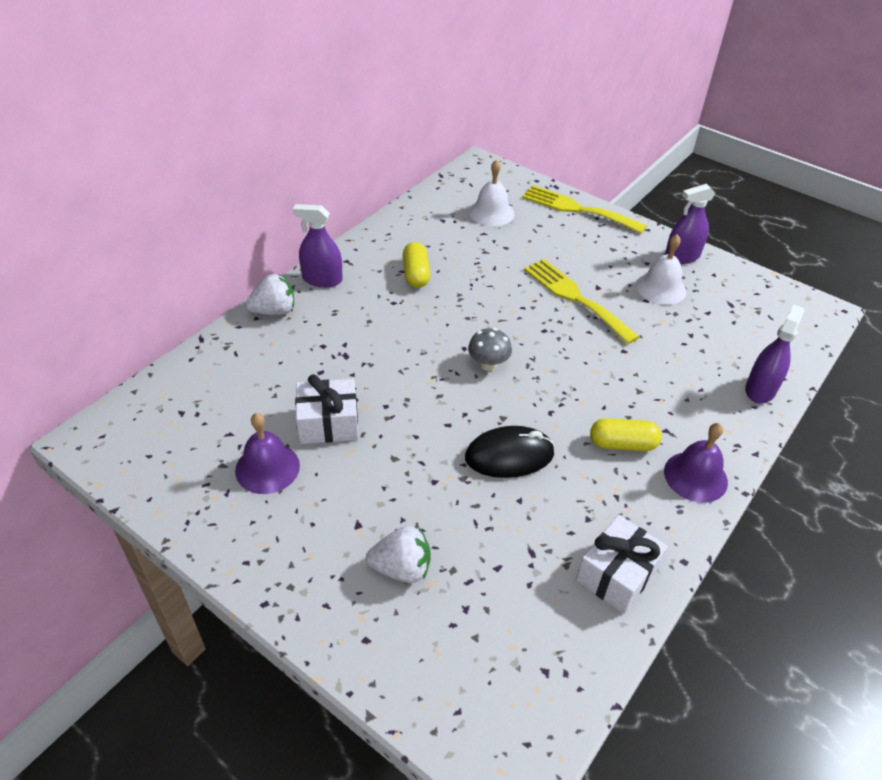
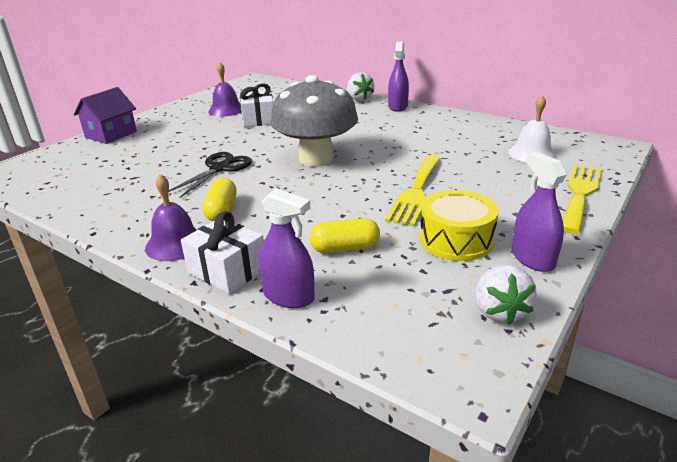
camera: 90 degrees right, 15 degrees down
(349, 629) = (111, 134): none -> purple house
(401, 568) = (142, 143): white strawberry -> white strawberry (499, 311)
(416, 274) = (418, 131): yellow capsule -> yellow capsule (345, 248)
(488, 364) = (316, 159): grey mushroom -> grey mushroom, size x2.41
(509, 456) = (220, 168): black mouse -> black scissors
(575, 297) = (416, 192): yellow fork -> yellow fork turned 150 degrees clockwise
(617, 574) = (98, 205): white gift -> white gift (227, 270)
(661, 288) = (456, 240): white bell -> yellow drum

